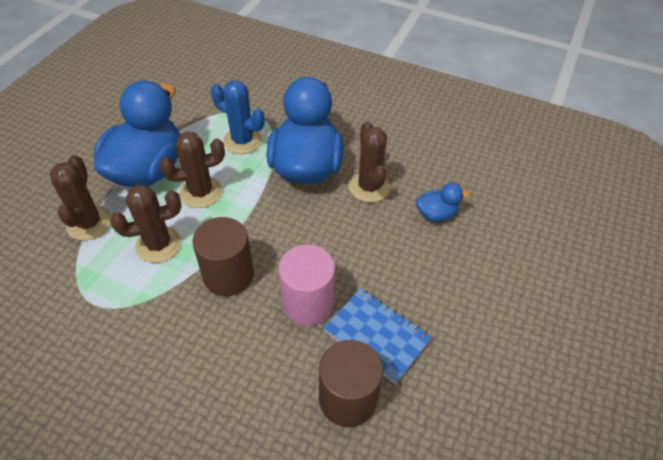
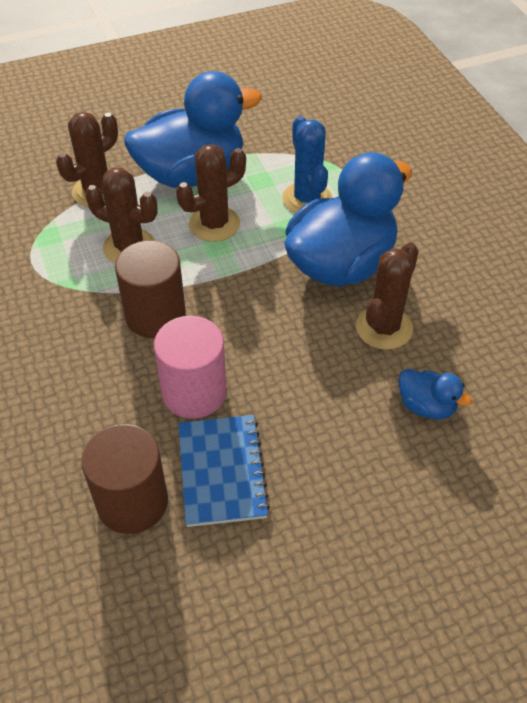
camera: 45 degrees right, 0 degrees up
(201, 192) = (214, 224): brown cactus -> brown cactus turned 60 degrees counterclockwise

